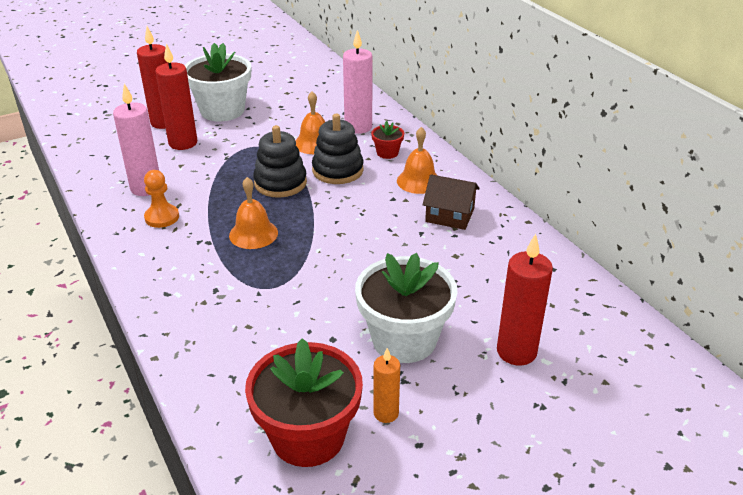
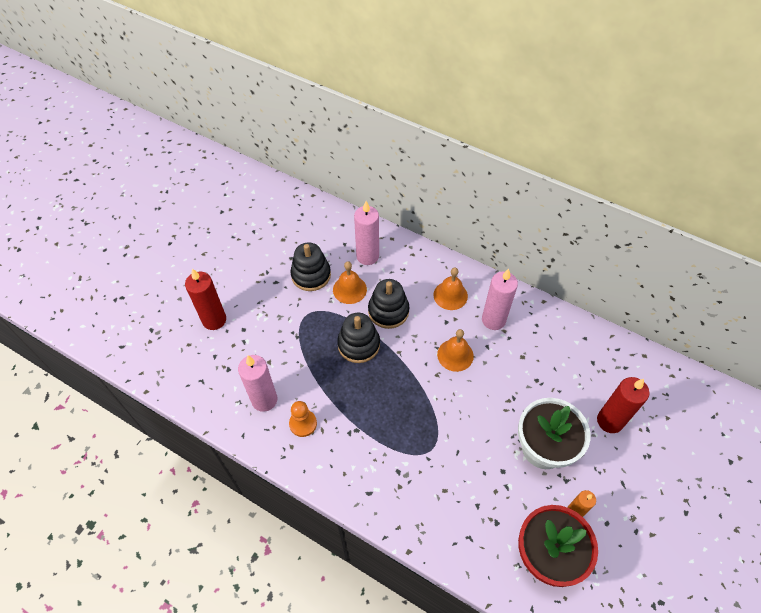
camera: 30 degrees left, 20 degrees up
(183, 143) = (250, 337): red candle -> none
(222, 110) = (249, 284): white flower pot -> none
(253, 234) = (381, 405): orange bell -> orange bell (455, 355)
(287, 122) = (311, 275): none -> black stacking toy
(387, 153) = (408, 275): red flower pot -> none
(450, 215) = (493, 320): brown house -> pink candle

